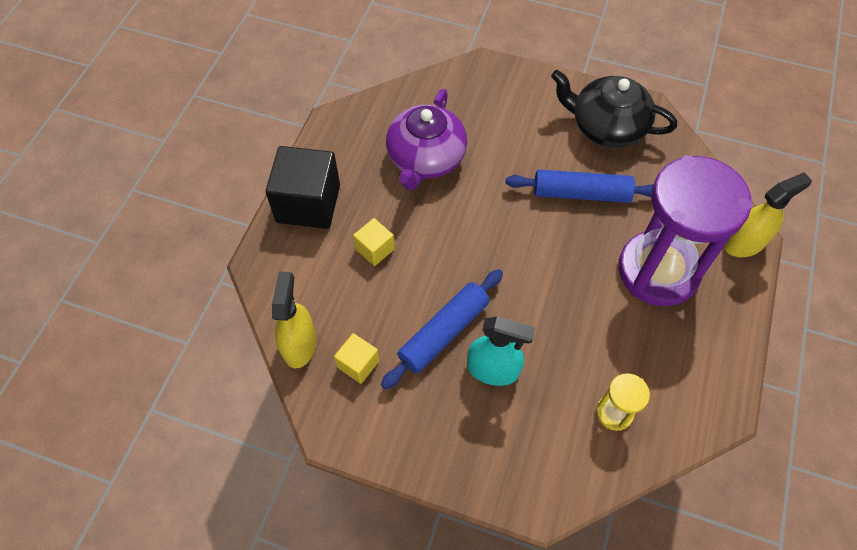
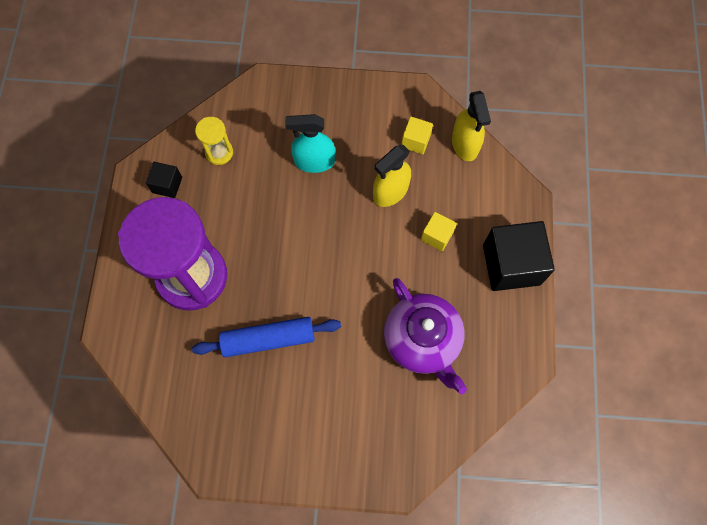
camera: 165 degrees right, 10 degrees up
(425, 159) = (423, 340): purple teapot -> purple teapot turned 150 degrees clockwise
(443, 332) = (359, 180): blue rolling pin -> none
(606, 127) = (253, 429): black teapot -> none
(685, 385) = (167, 185): none -> black cube
(744, 243) = (115, 324): yellow spray bottle -> yellow spray bottle (390, 192)

